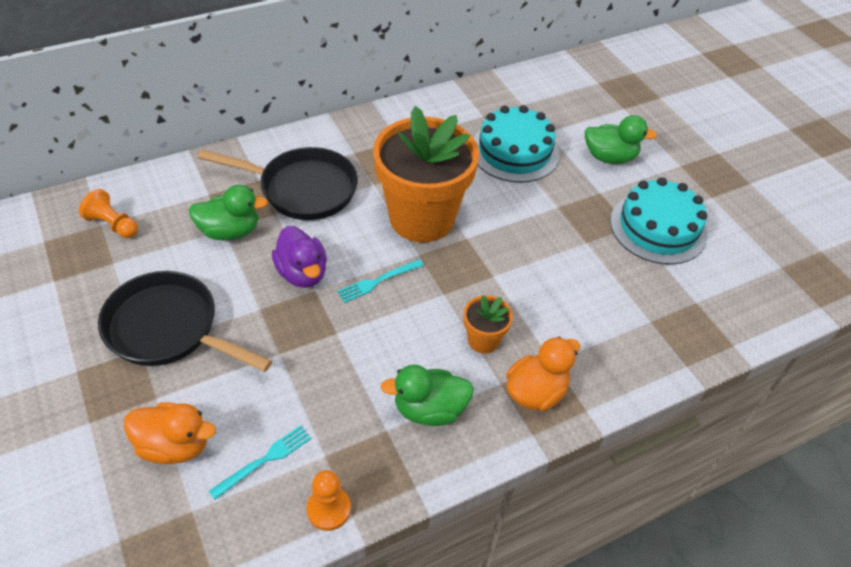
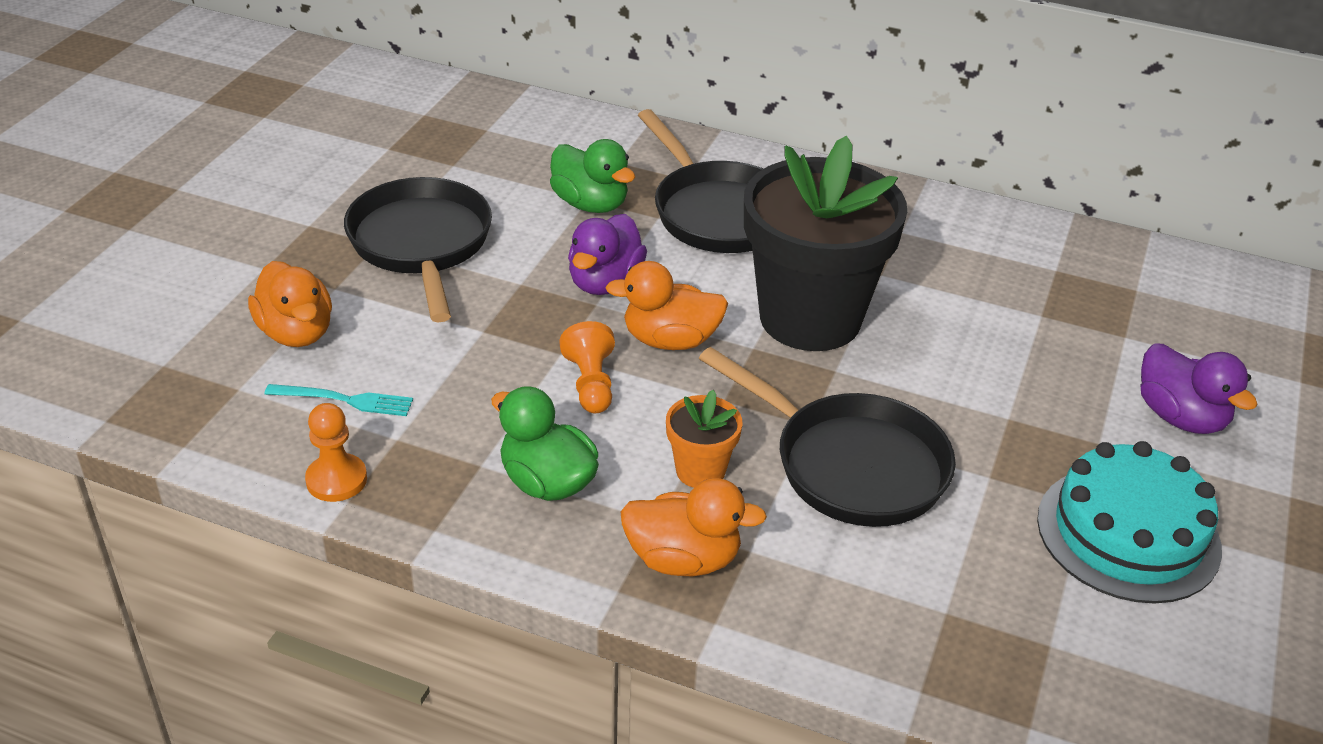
camera: 50 degrees right, 10 degrees down
(113, 225) = (497, 135): orange pawn -> orange pawn (591, 384)
(378, 281) = (670, 340): turquoise fork -> orange duck
(421, 218) = (810, 318): orange flower pot -> black flower pot
(514, 151) = (1041, 329): turquoise cake -> none
(534, 282) = (851, 465): none -> black pan
(609, 157) = (1180, 417): green duck -> purple duck

